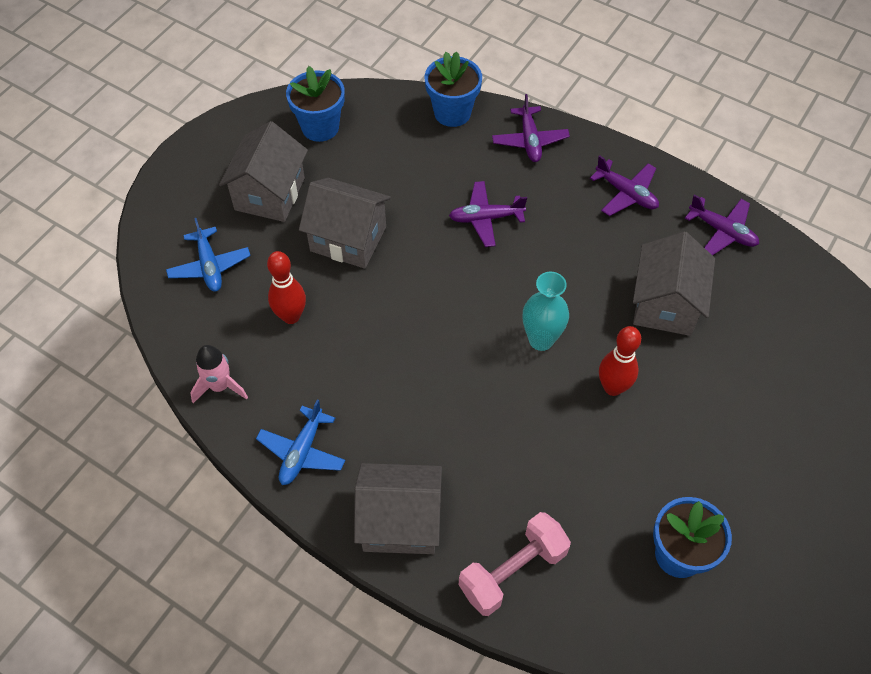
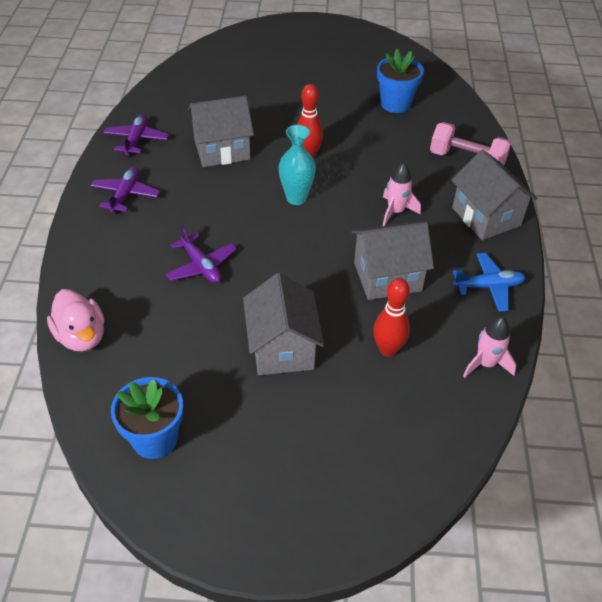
camera: 120 degrees left, 10 degrees down
(209, 266) = (384, 440): blue plane -> none
(270, 194) = (269, 437): grey house -> grey house (387, 277)
(452, 113) = (81, 336): blue flower pot -> pink duck
(464, 427) = (395, 212): none -> pink rocket
(529, 140) = (93, 269): purple plane -> none

